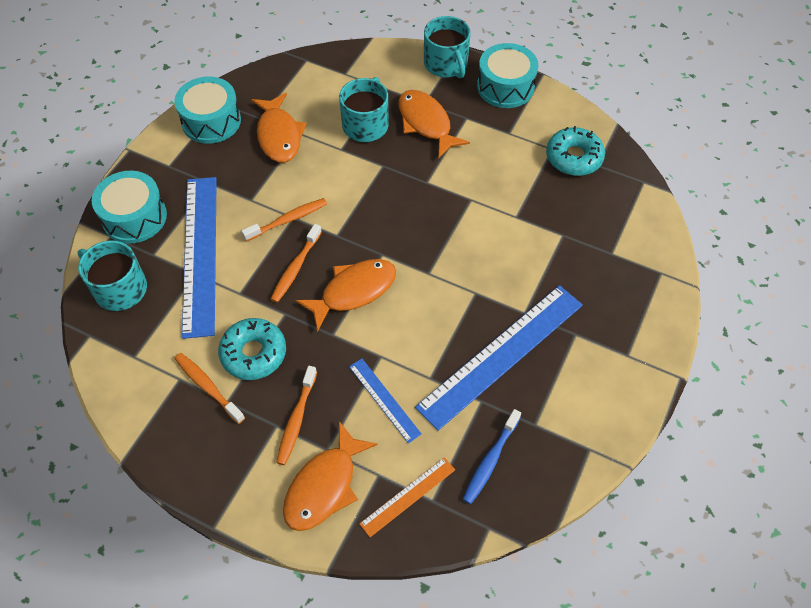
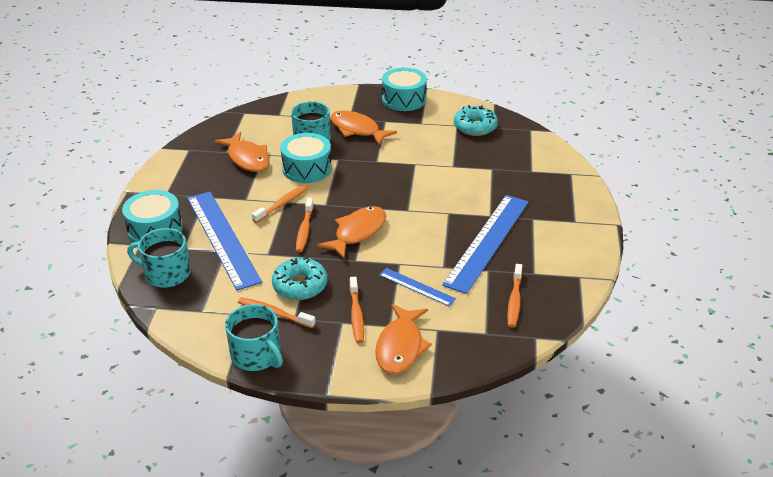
camera: 20 degrees left, 20 degrees down
(211, 121) = (187, 161): turquoise drum -> turquoise drum (307, 168)
(408, 496) = (466, 336): orange ruler -> none
(446, 64) = (353, 95): turquoise mug -> turquoise mug (256, 355)
(490, 460) = (514, 300): blue toothbrush -> orange toothbrush

